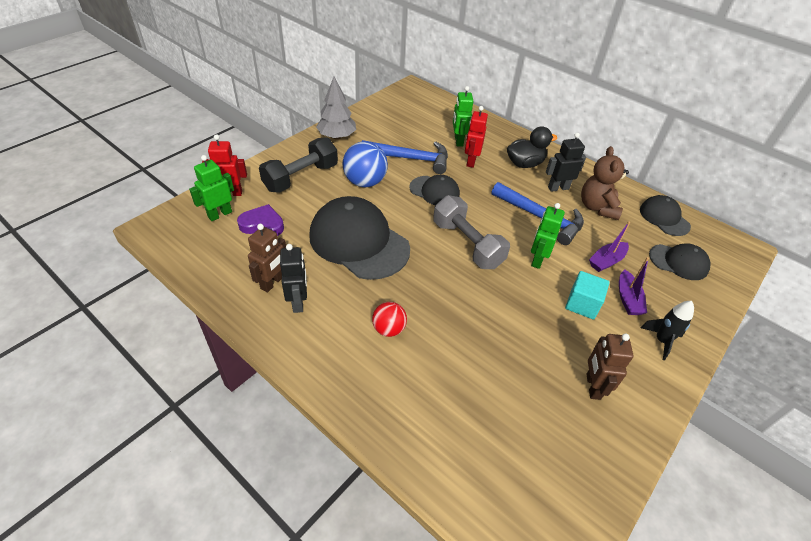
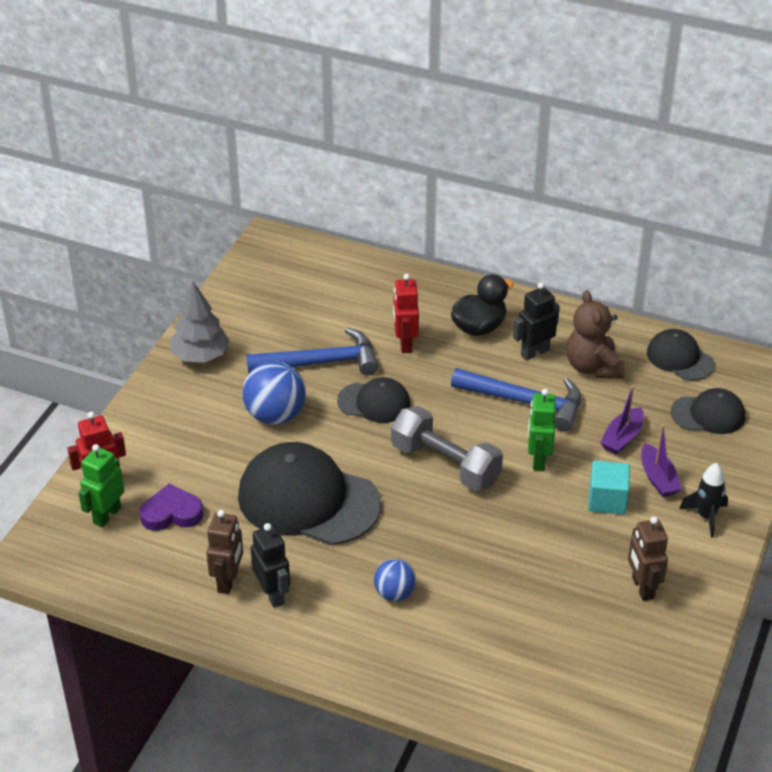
camera: 15 degrees left, 5 degrees down
(301, 177) = (185, 433): black dumbbell -> none
(389, 329) = (394, 593): red ball -> blue ball
(458, 141) = (375, 316): green robot -> none

